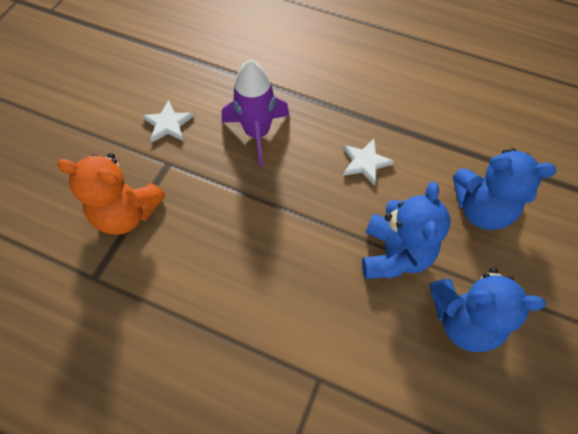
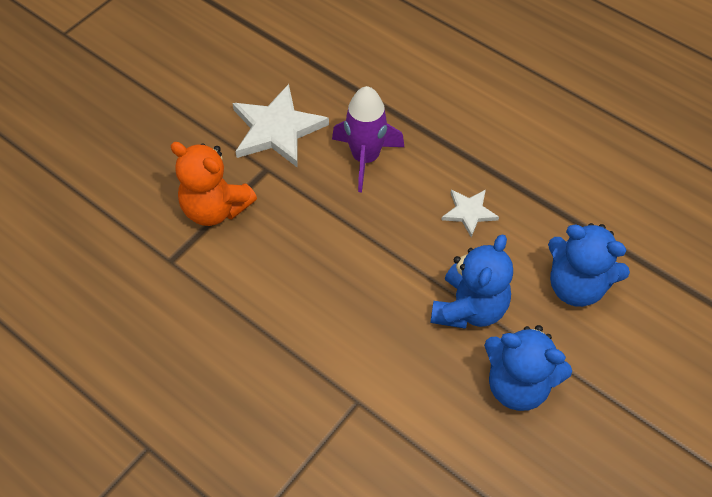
camera: 15 degrees right, 5 degrees down
(168, 124) = (277, 129): white star -> white star, size x1.86

